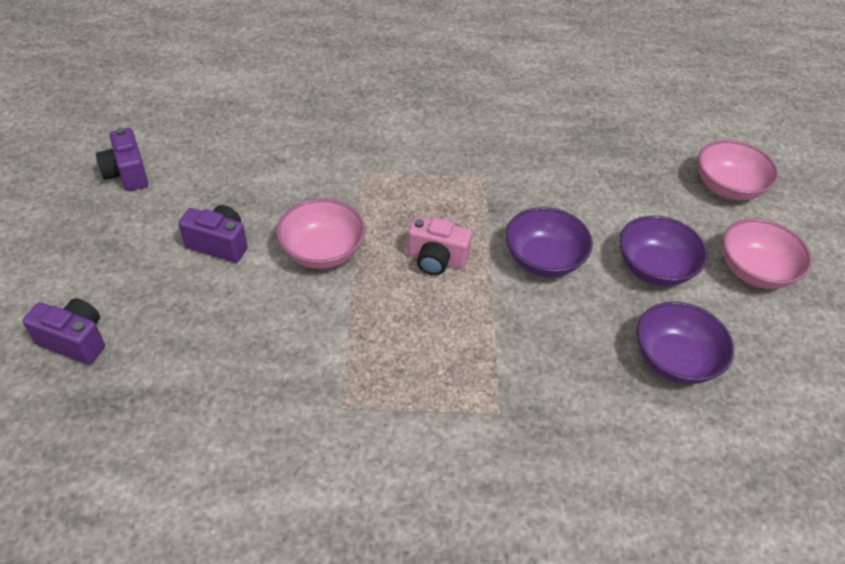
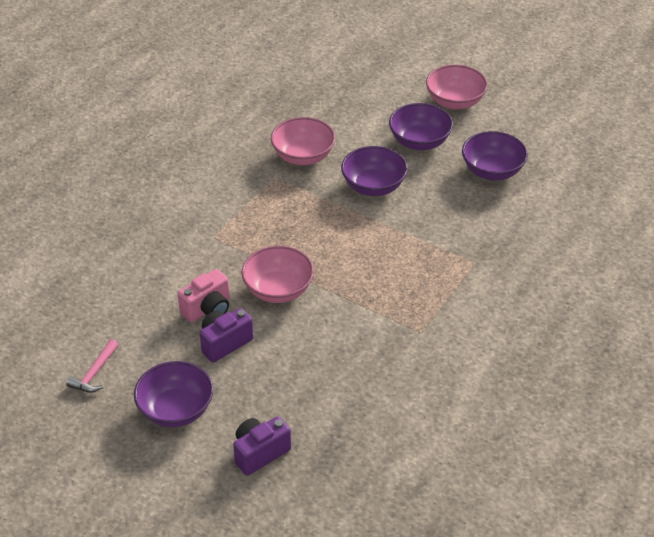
camera: 55 degrees left, 5 degrees down
(107, 249) = (176, 410): none -> purple bowl
(127, 174) = (95, 373): purple camera -> pink hammer
(436, 260) = (332, 236): pink camera -> pink camera (208, 309)
(727, 188) = (380, 73): pink bowl -> pink bowl (303, 156)

